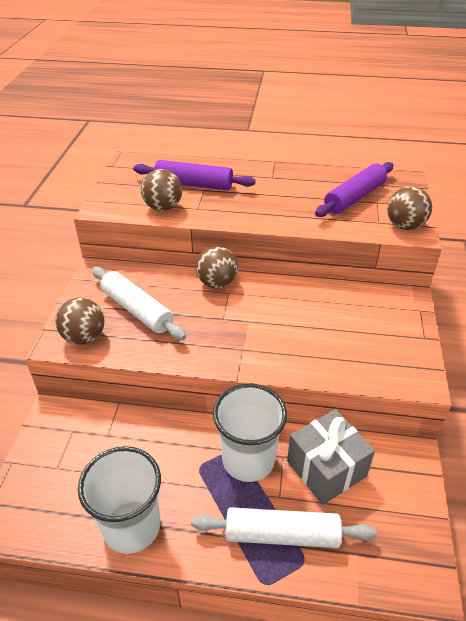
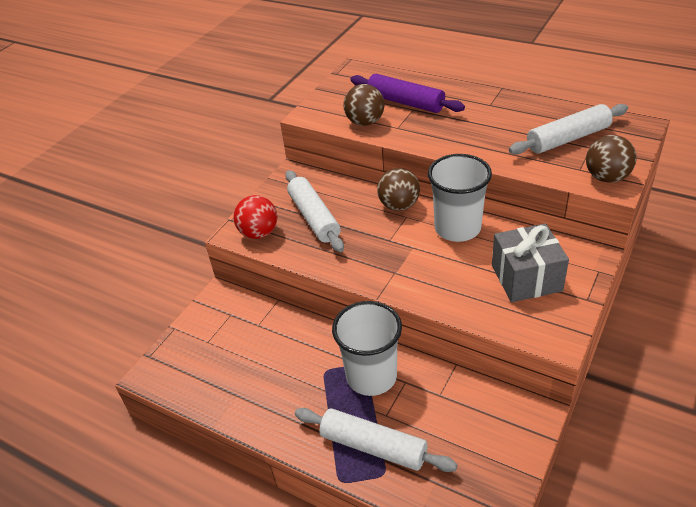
camera: 25 degrees right, 0 degrees up
(84, 337) = (259, 233): brown ball -> red ball
(131, 526) = (249, 404): white cup -> white cup (457, 228)
(326, 468) = (441, 403): grey gift -> grey gift (526, 278)
(354, 197) = (568, 138): purple rolling pin -> white rolling pin

